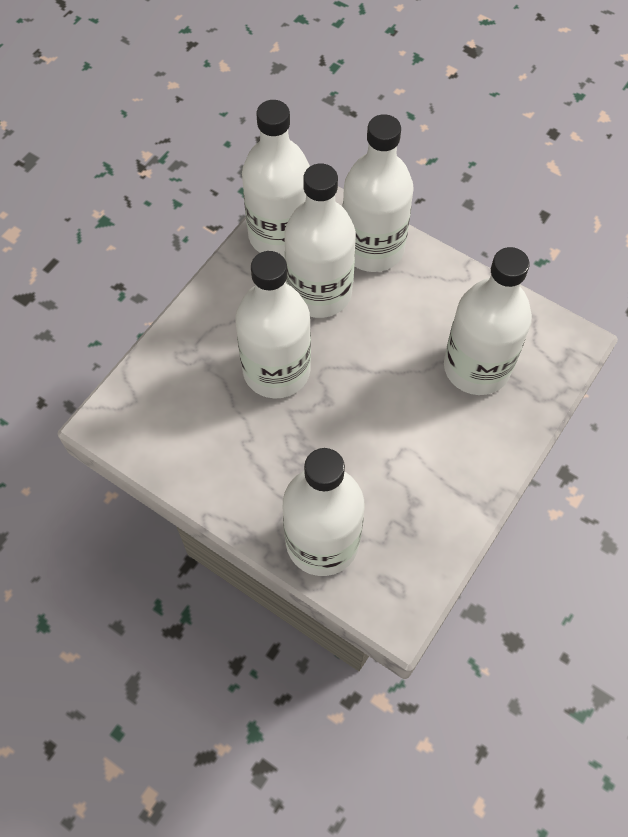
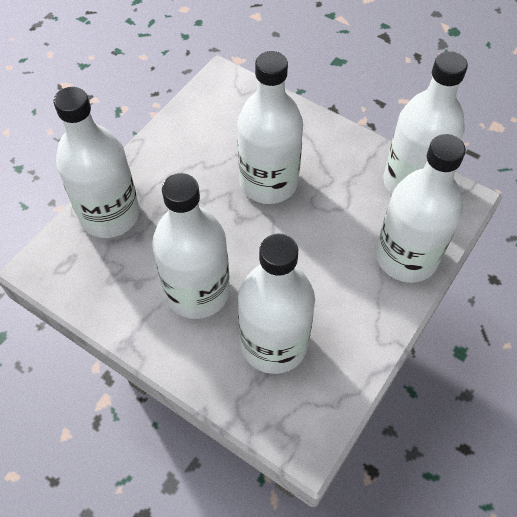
camera: 90 degrees right, 5 degrees down
(319, 292) = (351, 213): white bottle -> white bottle (197, 291)

